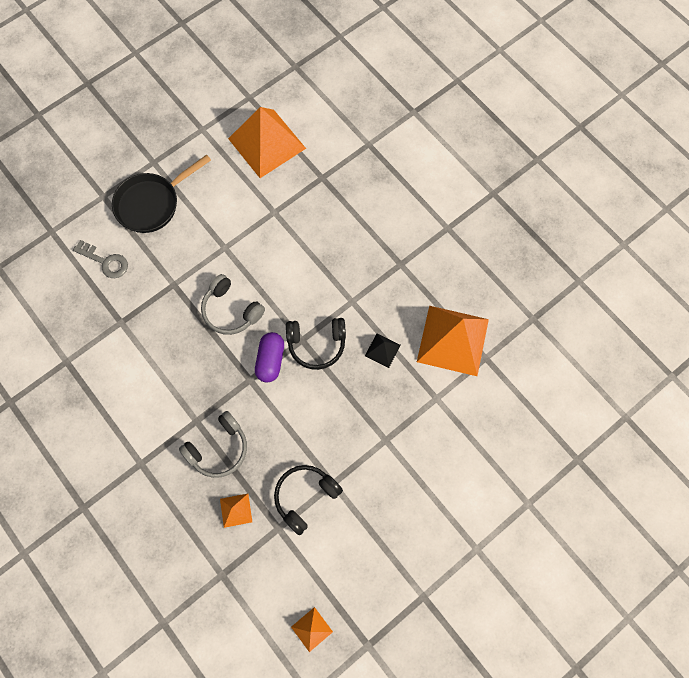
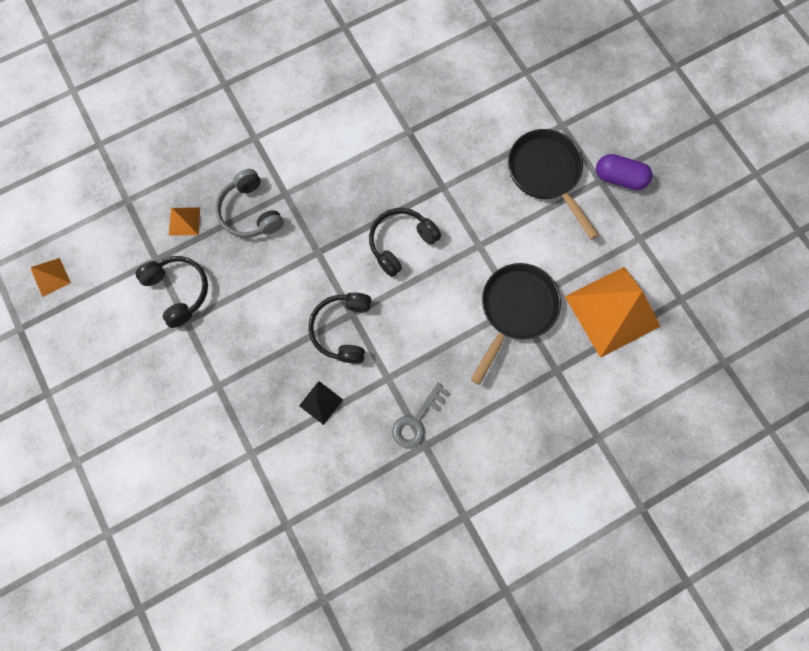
camera: 100 degrees right, 5 degrees up
(105, 261) = (481, 121): grey key -> grey key (417, 420)
(231, 311) = (401, 243): grey headphones -> black headphones
(270, 360) = (335, 277): purple capsule -> purple capsule (619, 178)
(277, 213) = (515, 310): none -> black pan
(453, 340) = (316, 489): orange pyramid -> none

